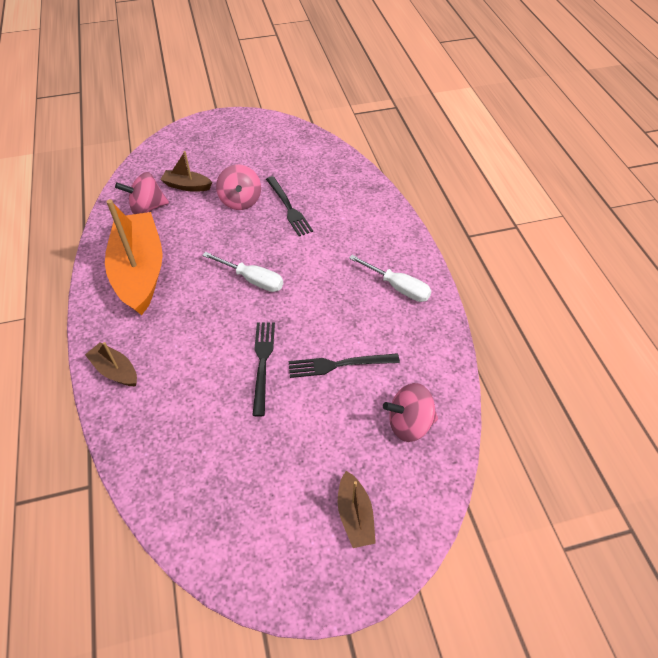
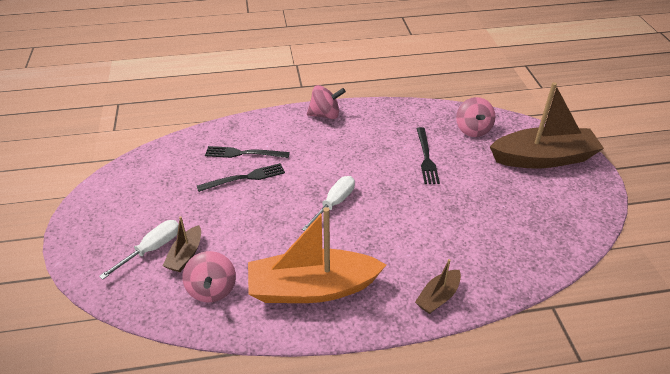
camera: 85 degrees left, 10 degrees down
(240, 201) = (224, 211): pink spinning top -> pink spinning top (325, 115)
(263, 363) = (426, 198): black fork -> black fork (244, 153)
(355, 515) = (543, 158): brown boat -> brown boat, size x2.17
(398, 287) = (352, 123): white screwdriver -> white screwdriver (152, 249)

